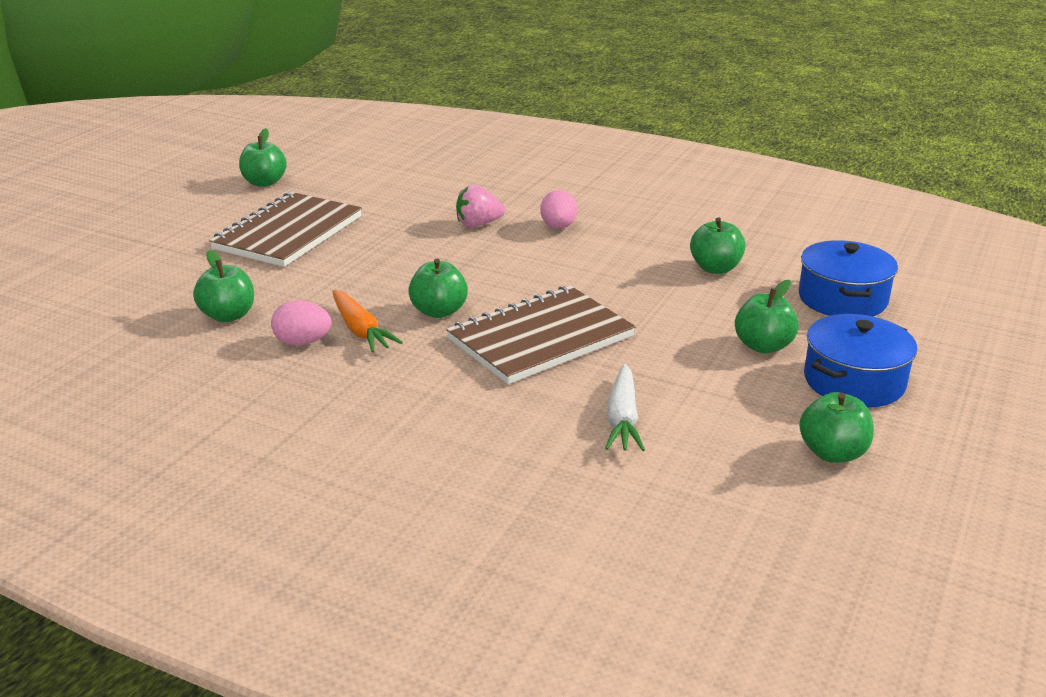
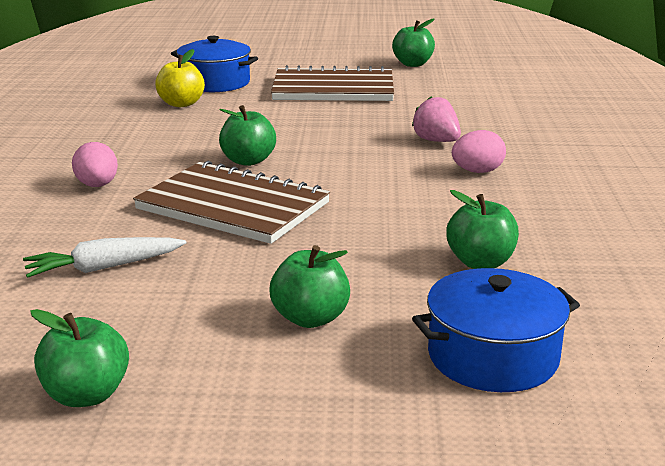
camera: 65 degrees right, 5 degrees down
(228, 315) = (181, 104): green apple -> yellow apple
(303, 342) = (158, 131): pink egg -> pink egg (97, 185)
(360, 330) = (192, 143): orange carrot -> none
(854, 381) = (268, 390): blue pot -> blue pot (215, 82)

